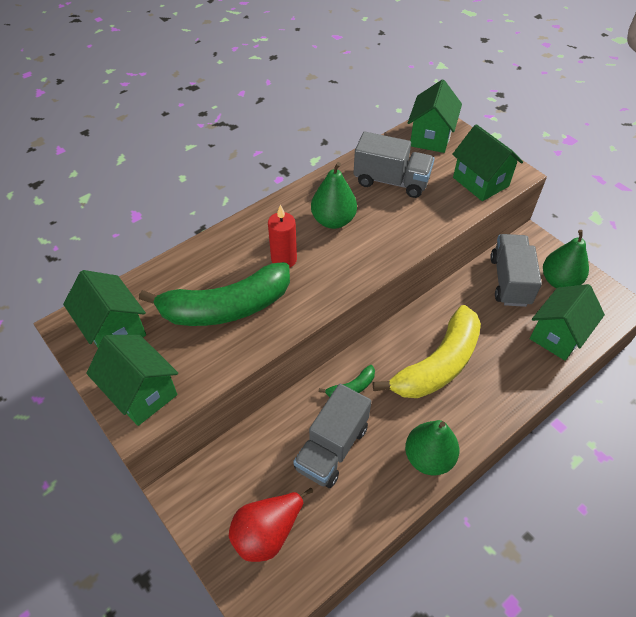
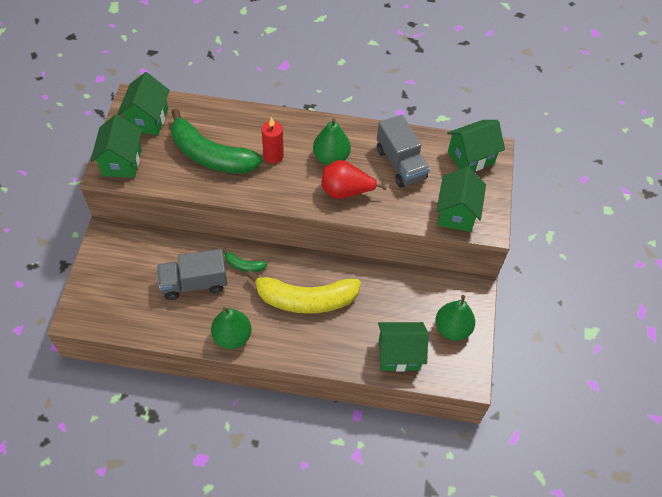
camera: 45 degrees right, 5 degrees up
(267, 533) = (116, 289): red pear -> red pear (345, 191)
(509, 281) = (420, 298): grey truck -> none

